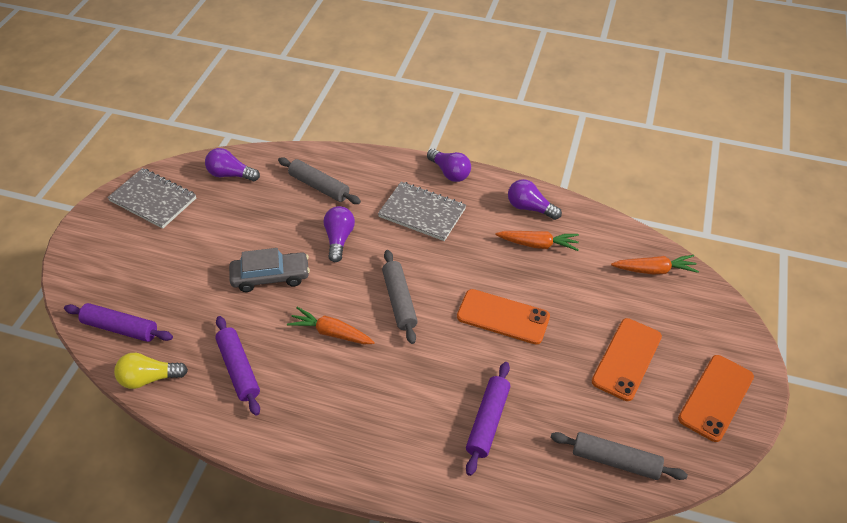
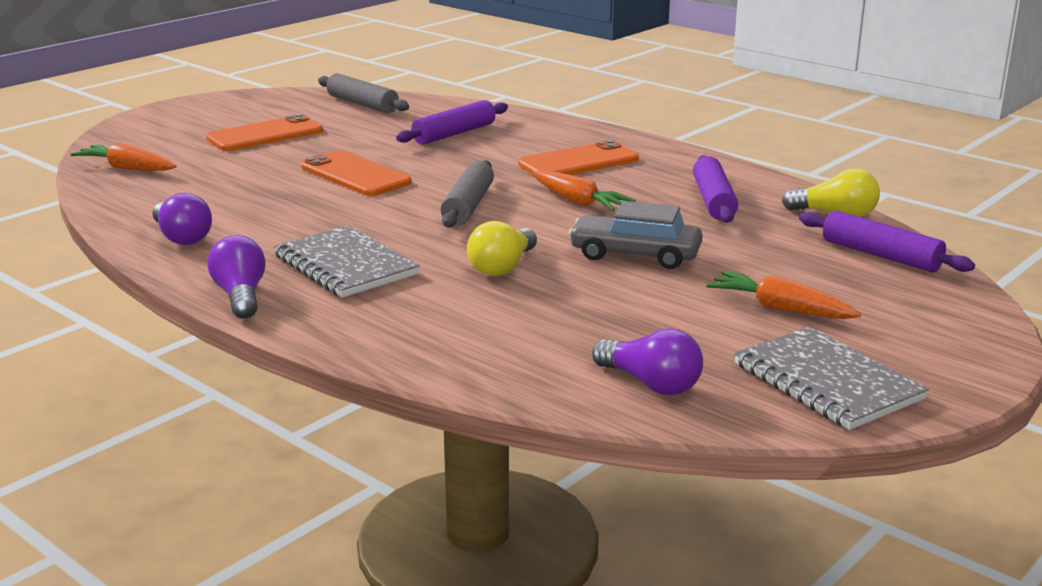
camera: 155 degrees left, 25 degrees down
(319, 186) = (485, 329): grey rolling pin -> none
(339, 239) = (503, 267): purple light bulb -> yellow light bulb
(538, 244) = (227, 209): orange carrot -> orange carrot (780, 309)
(715, 397) = (221, 109): orange phone -> orange phone (578, 162)

